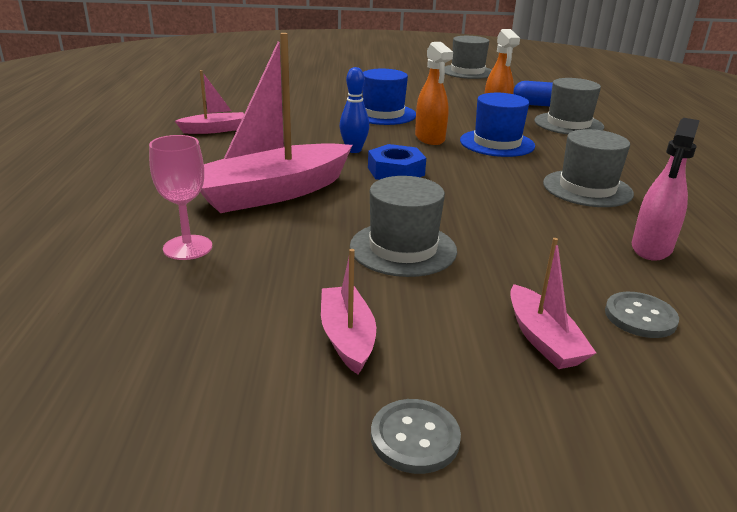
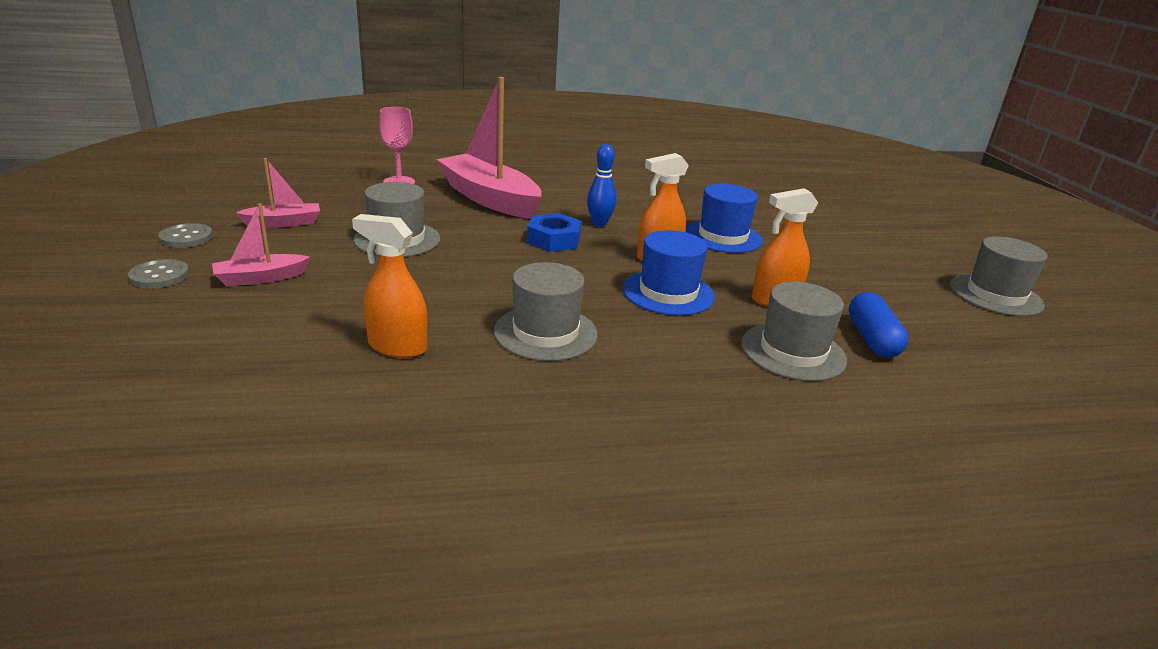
camera: 80 degrees right, 0 degrees up
(214, 130) = (617, 175): pink boat -> none
(640, 317) = (277, 319): grey button -> grey button (159, 276)
(651, 248) = (397, 347): pink spray bottle -> orange spray bottle

